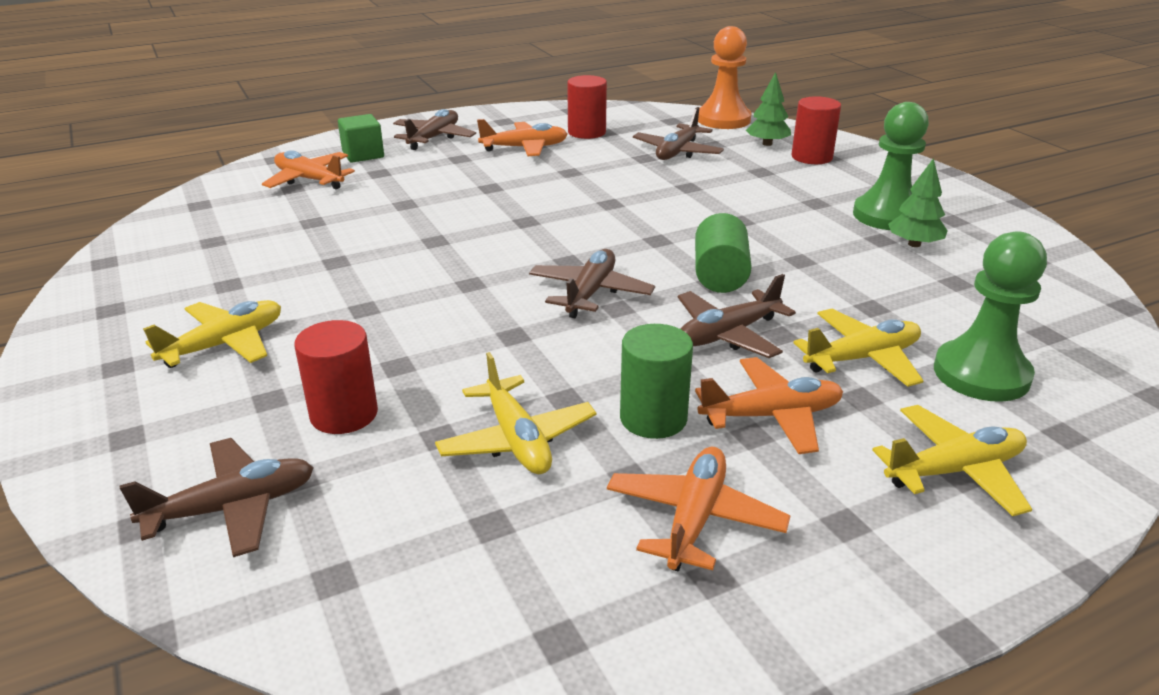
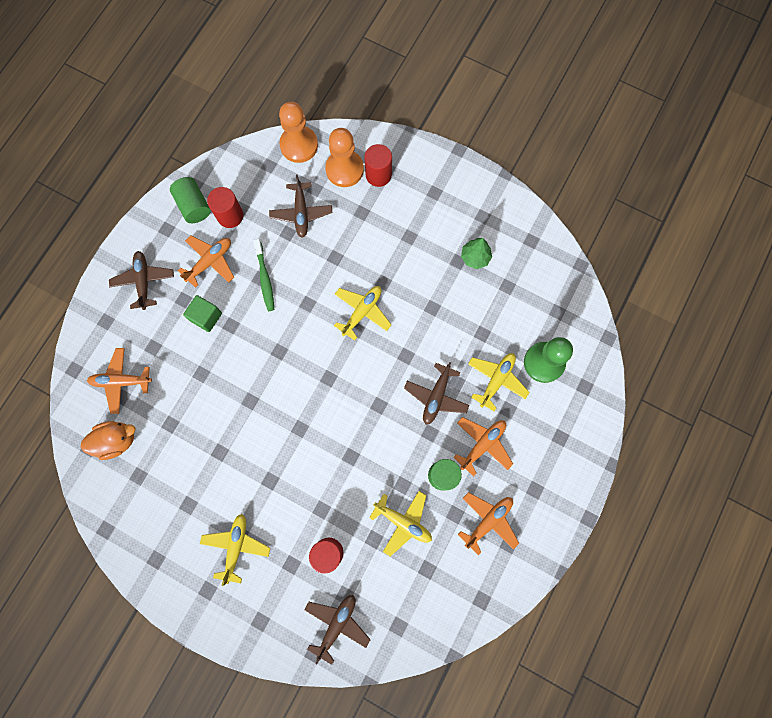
camera: 35 degrees left, 45 degrees up
(236, 210) = (116, 440): none -> orange duck
(363, 155) = (122, 331): green cube -> green cube (206, 317)
(576, 174) = (265, 278): none -> green toothbrush
(590, 293) = (358, 401): brown plane -> none
(694, 518) = (488, 521): orange plane -> orange plane turned 60 degrees clockwise
(720, 275) = (405, 347): green cylinder -> green cylinder (194, 206)
(767, 144) = (344, 169): green tree -> orange pawn
(887, 215) = (450, 231): green pawn -> none
(954, 471) = (557, 436): yellow plane -> yellow plane (362, 312)

